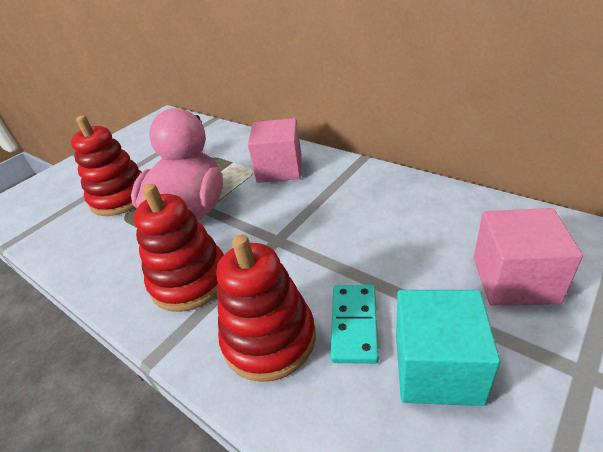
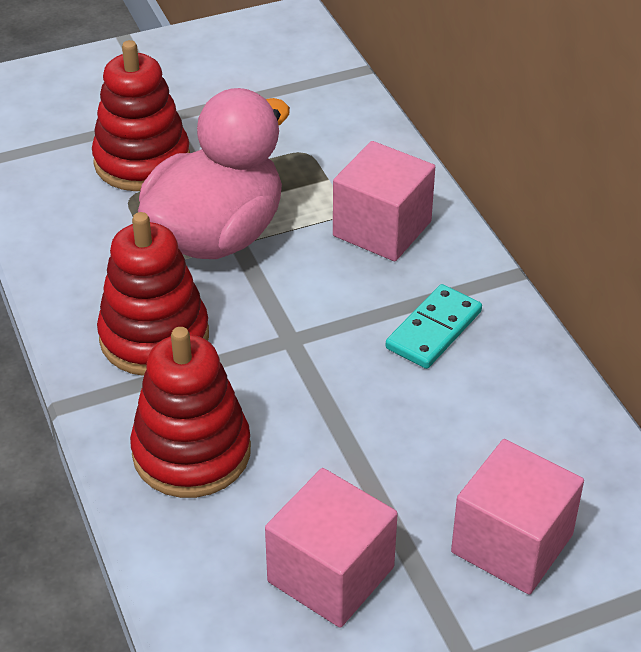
camera: 25 degrees right, 5 degrees up
(354, 324) = (290, 488): turquoise domino -> turquoise domino (434, 330)
(437, 368) = (331, 574): turquoise cube -> pink cube

